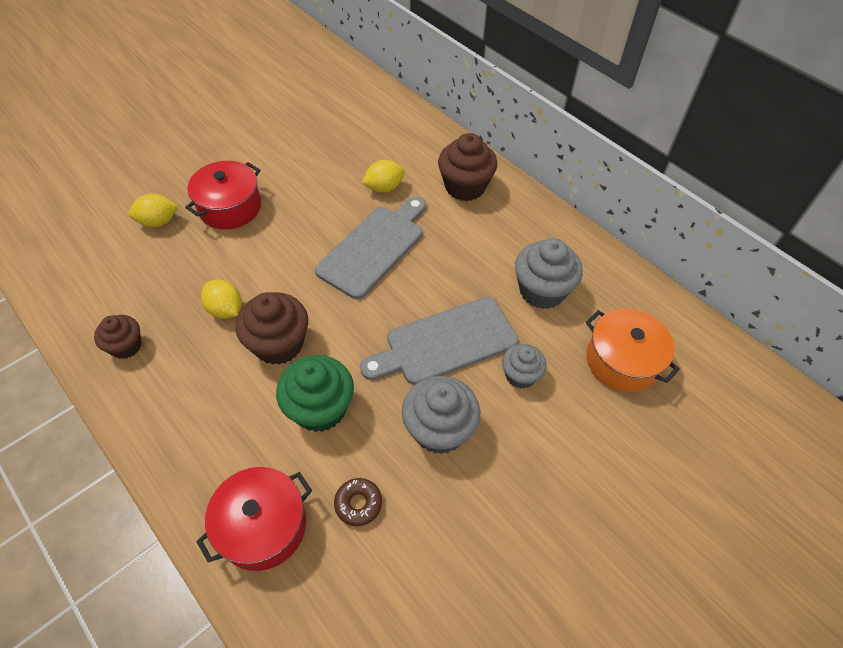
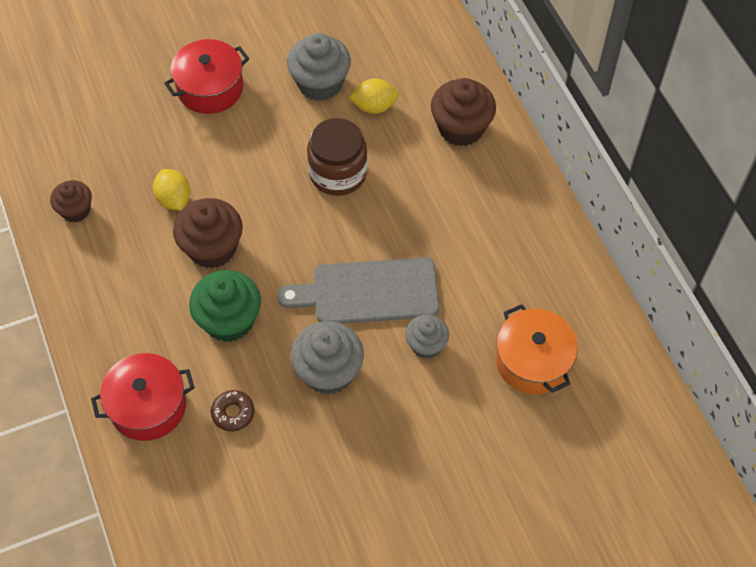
camera: 20 degrees right, 5 degrees up
(158, 222) = (136, 86): yellow lemon -> none
(374, 248) = (338, 173): grey cutting board -> brown jar
(542, 291) = (488, 267): grey cupcake -> grey cupcake (320, 83)

